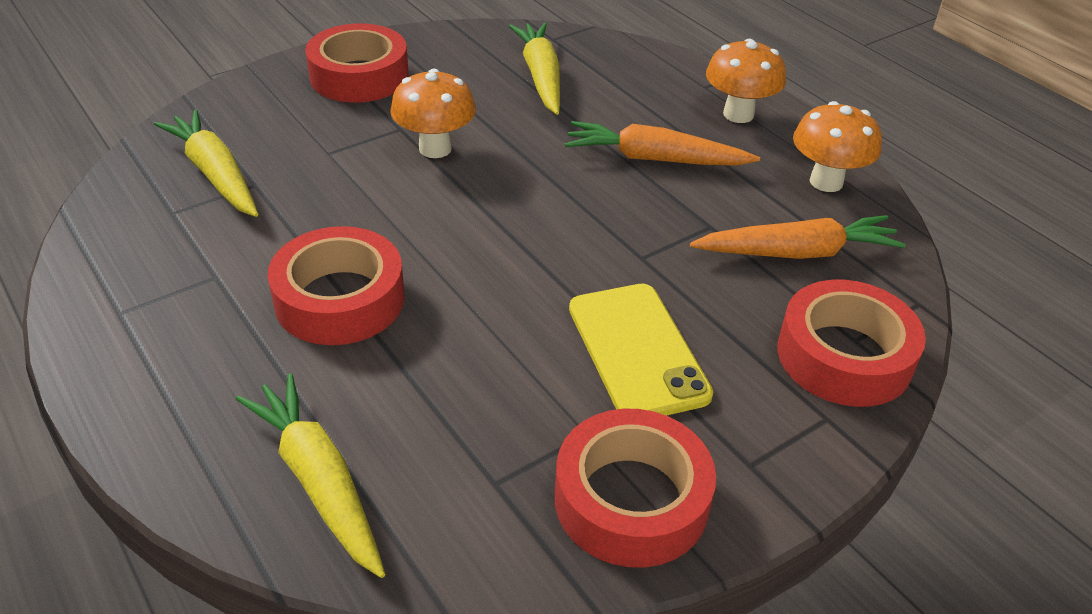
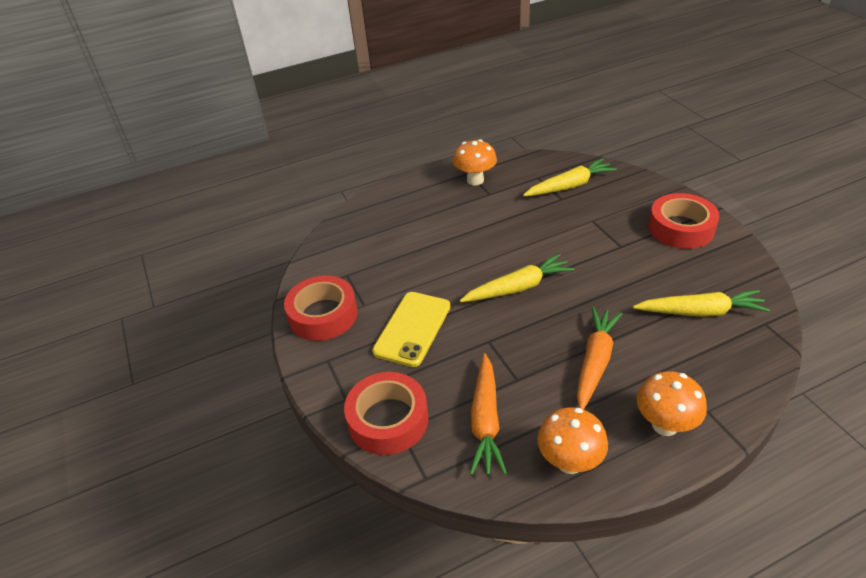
camera: 105 degrees right, 0 degrees up
(319, 481) = (363, 228): yellow carrot -> yellow carrot (518, 288)
(339, 299) = (468, 229): red tape -> none
(435, 148) = (599, 260): orange mushroom -> orange mushroom (475, 180)
(637, 351) = (412, 328): yellow phone -> yellow phone turned 60 degrees counterclockwise

